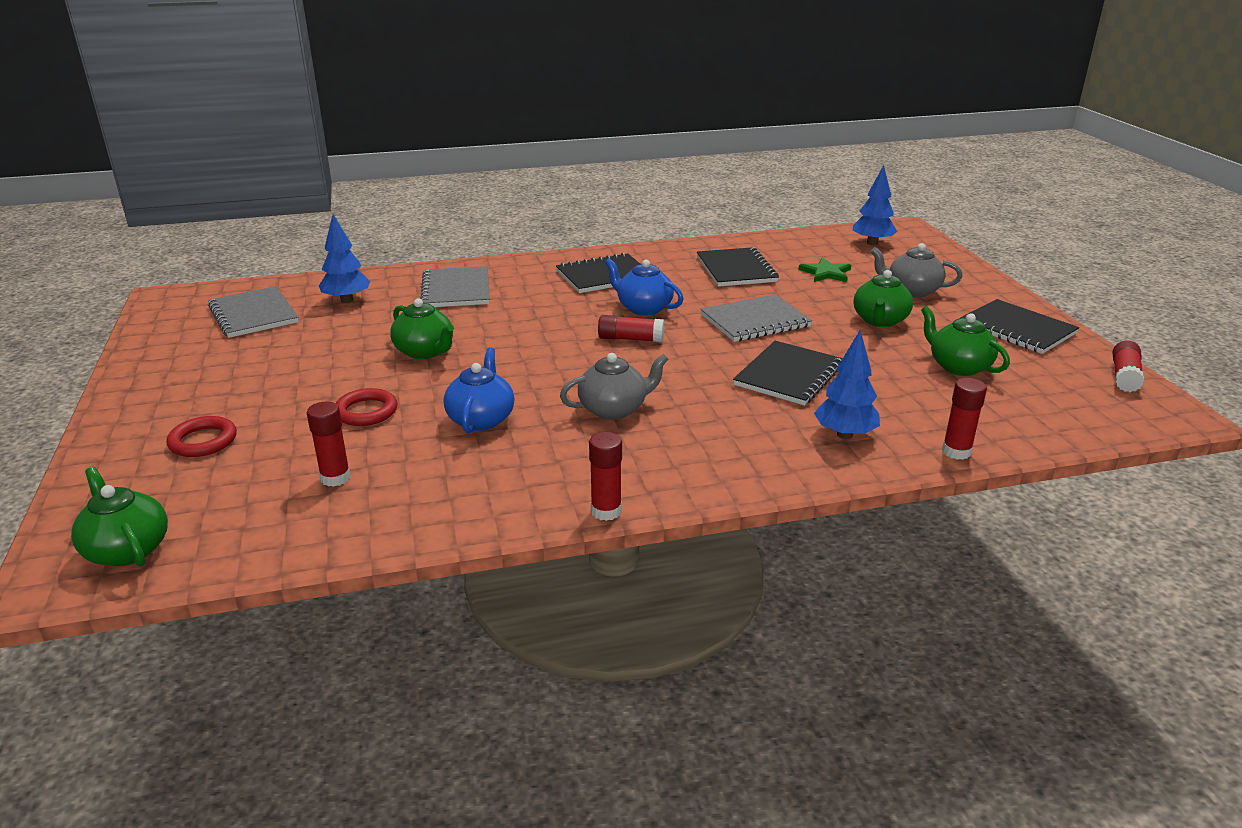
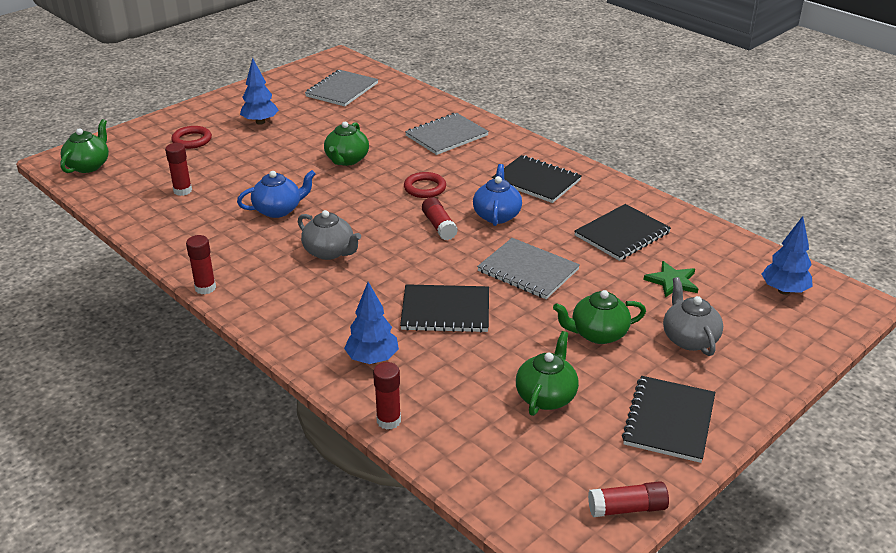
camera: 60 degrees right, 5 degrees up
(347, 300) = (390, 108): blue tree -> blue tree (260, 122)
(366, 412) = (257, 171): red ring -> red ring (425, 188)

